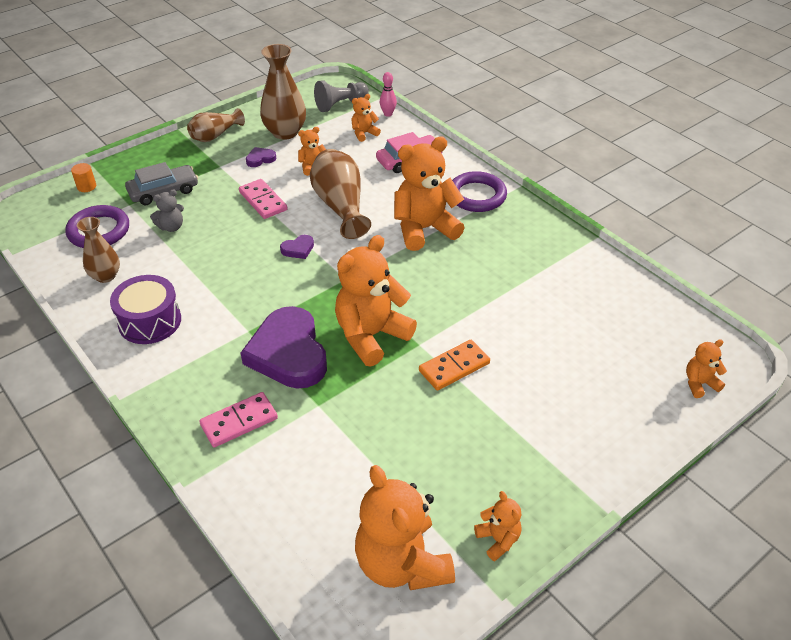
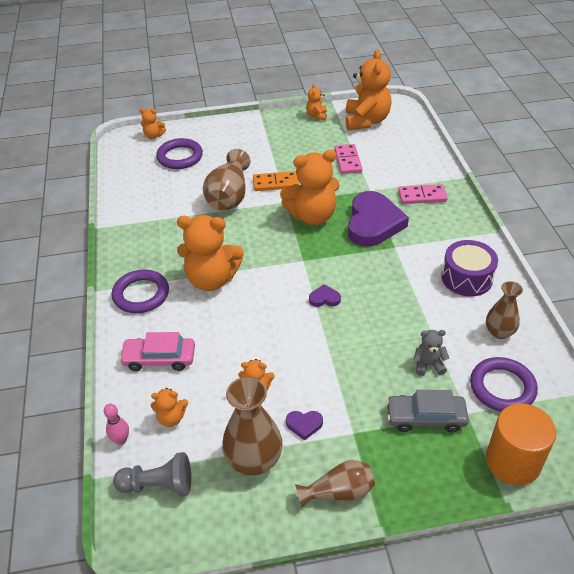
camera: 150 degrees left, 0 degrees up
(86, 187) = (513, 462): orange cylinder -> orange cylinder, size x2.34
(263, 201) = (329, 363): pink domino -> pink domino (348, 161)
(340, 206) = (262, 328): brown vase -> brown vase (229, 196)
(620, 361) = (180, 157): none -> purple ring

